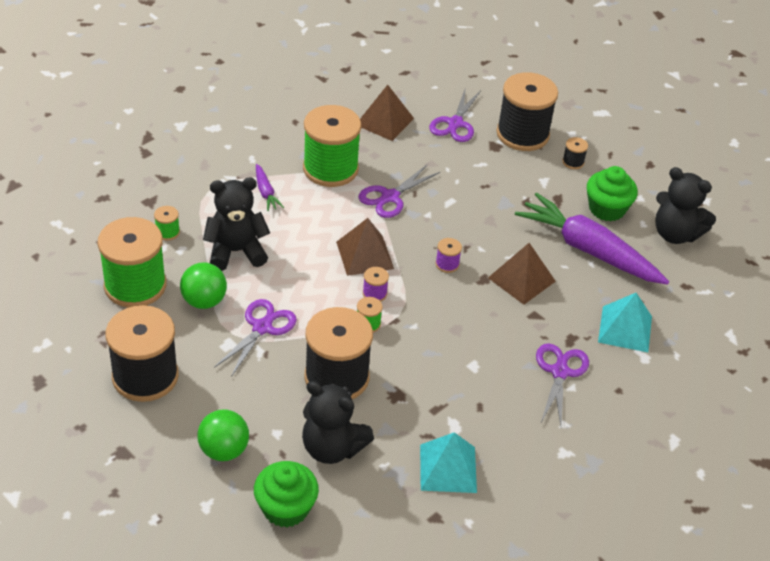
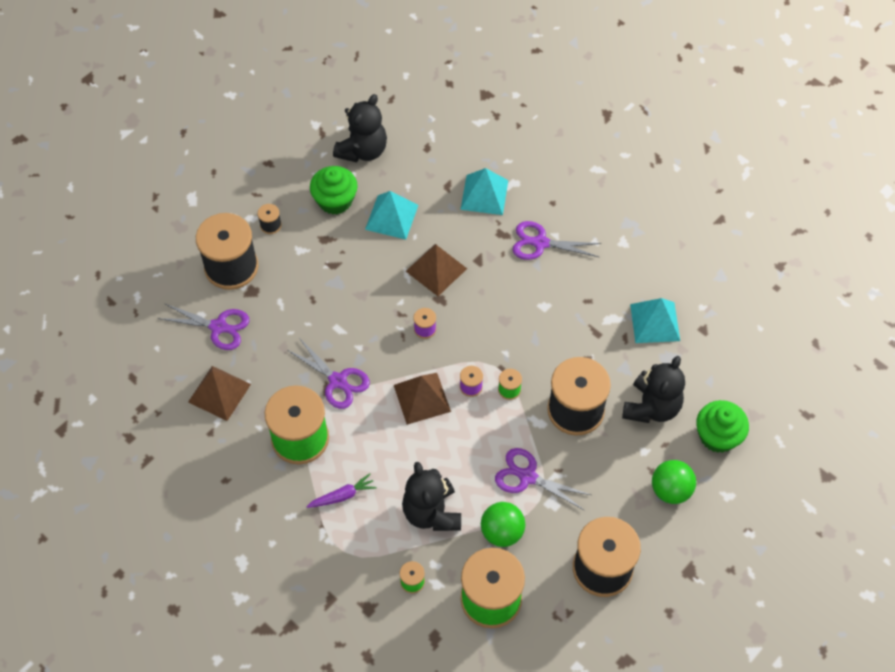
camera: 90 degrees left, 15 degrees up
(588, 250) = (391, 217): purple carrot -> turquoise pyramid

